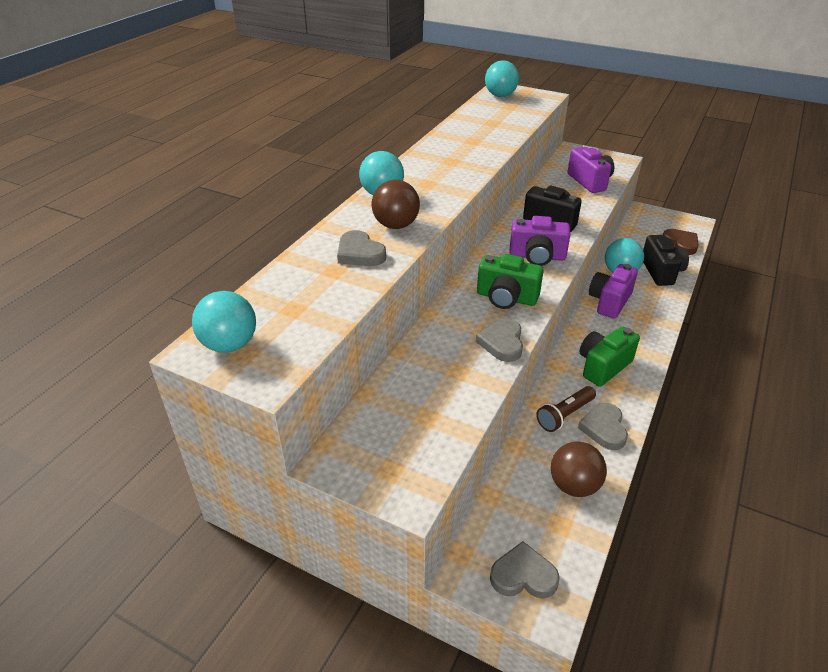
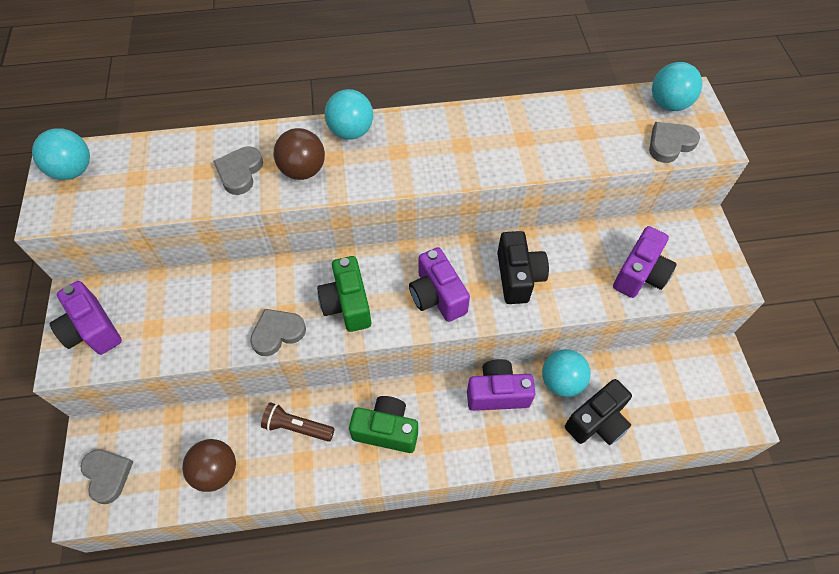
camera: 55 degrees right, 20 degrees up
(388, 461) = (92, 330): none -> purple camera
(604, 428) = (299, 466): grey heart -> grey heart (670, 144)
(681, 244) = (678, 421): brown heart -> none

